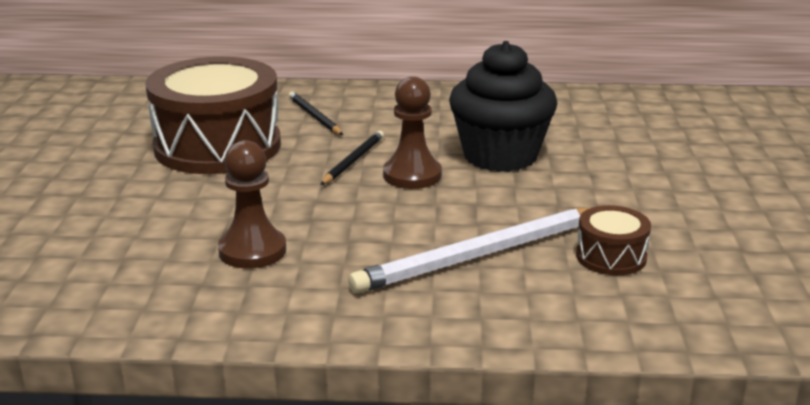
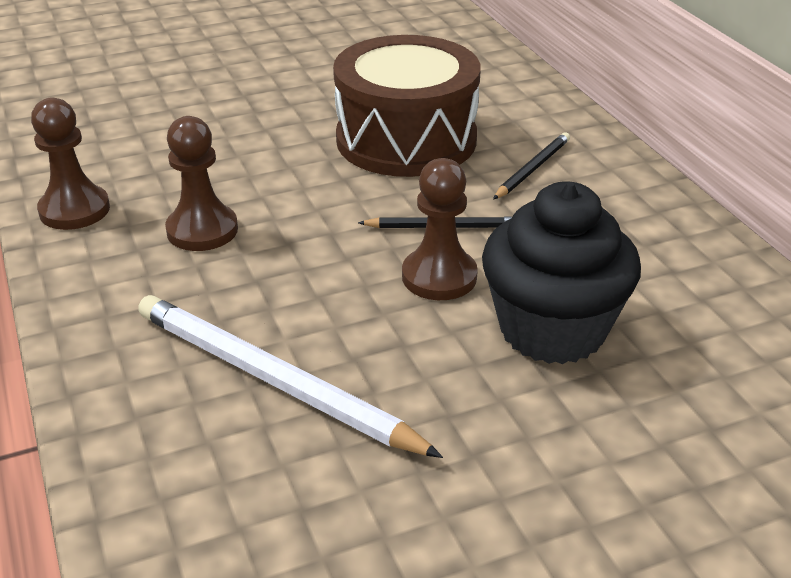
camera: 65 degrees right, 10 degrees up
(142, 308) = (74, 210): none -> brown pawn
(611, 257) = (332, 497): brown drum -> none

